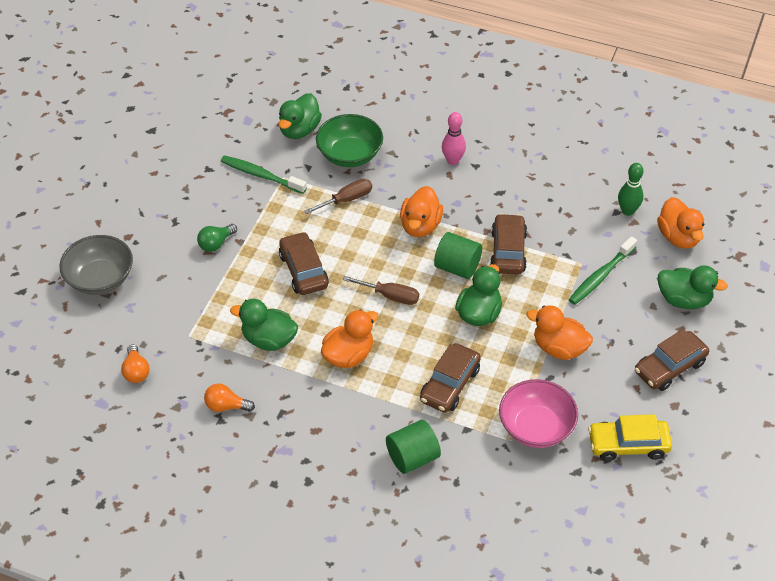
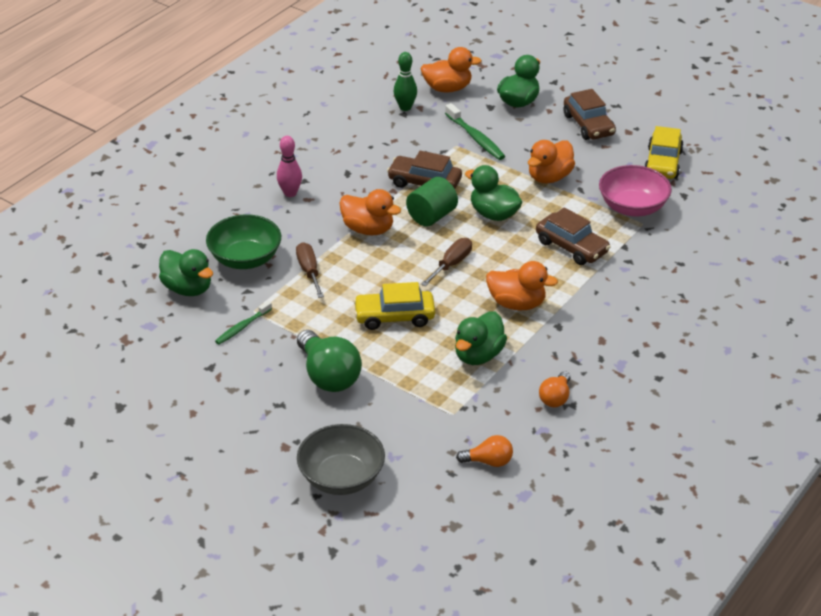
camera: 75 degrees left, 10 degrees down
(216, 243) = (328, 376): green light bulb -> green light bulb, size x1.83
(261, 175) = (242, 327): green toothbrush -> green toothbrush, size x0.65
(303, 270) = (394, 317): brown car -> yellow car
(348, 355) = (517, 303): orange duck -> orange duck turned 135 degrees clockwise
(412, 457) = (648, 284): green cylinder -> none

